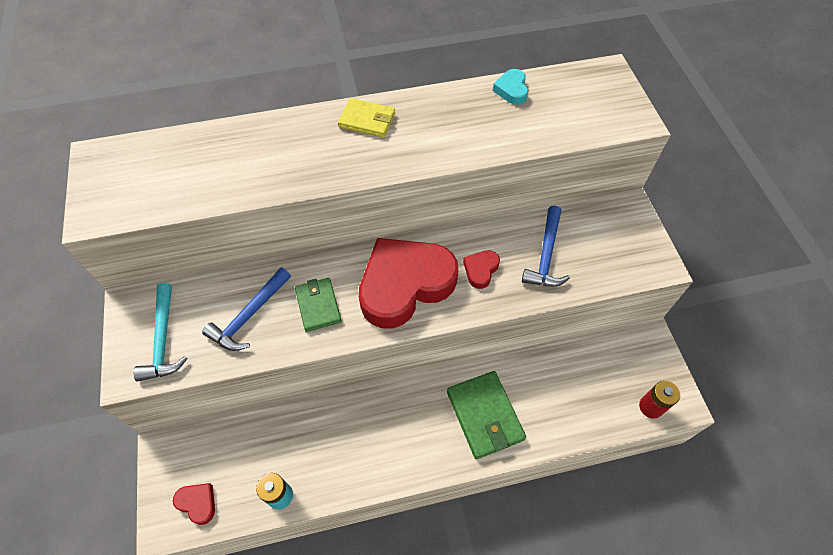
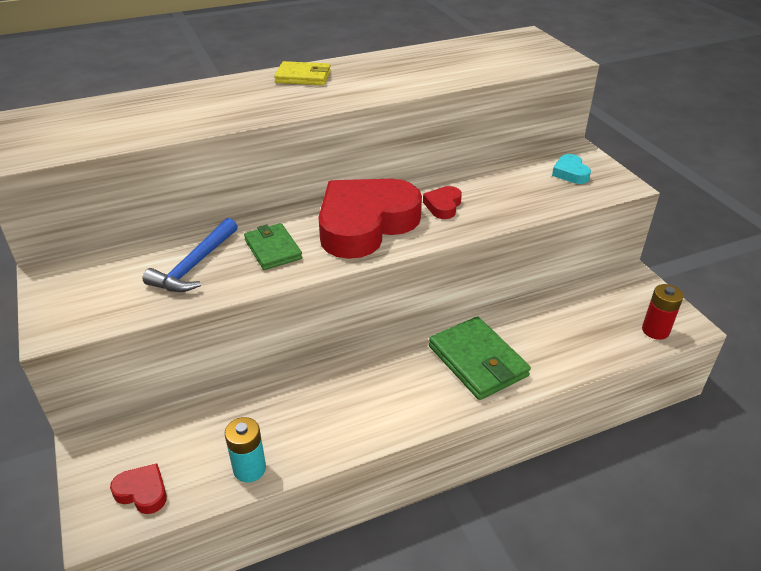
camera: 10 degrees left, 20 degrees down
(163, 340) = (94, 295): turquoise hammer -> none
(511, 90) = (440, 50): turquoise heart -> turquoise heart (570, 173)
(545, 255) = (506, 189): blue hammer -> none

